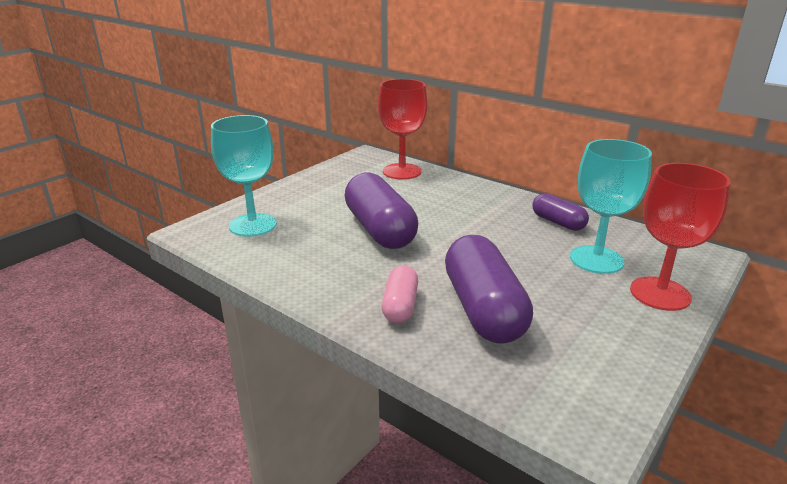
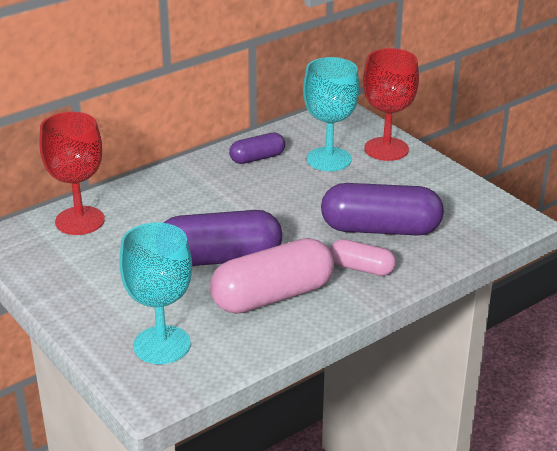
camera: 75 degrees left, 5 degrees up
(332, 262) = (272, 296): none -> pink capsule

